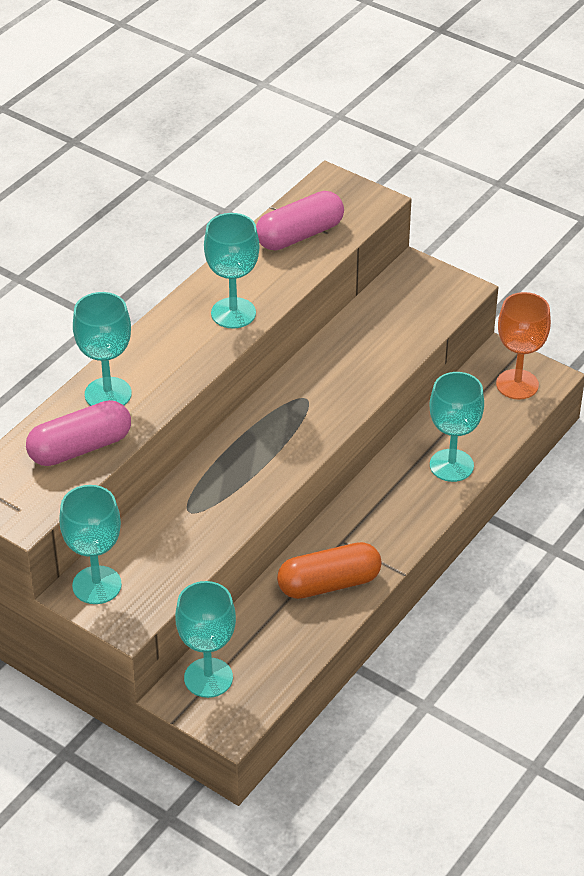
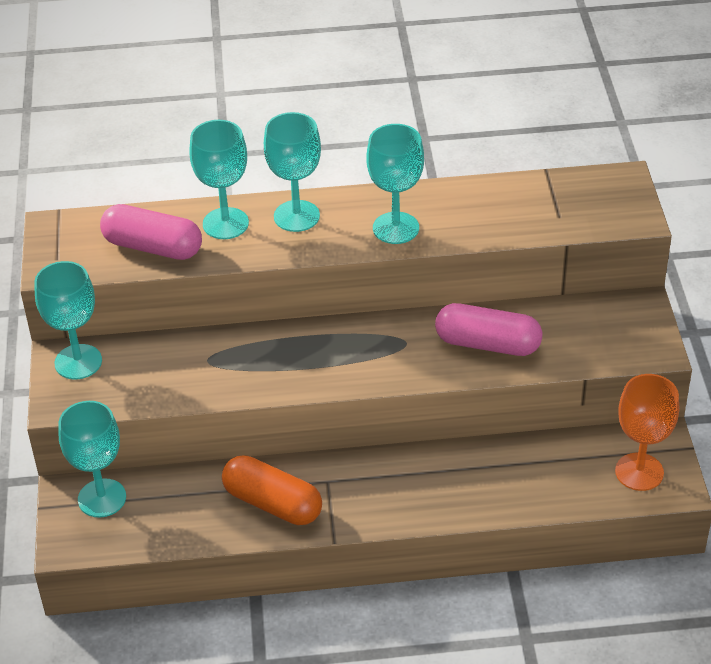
camera: 50 degrees right, 0 degrees up
(300, 235) = (534, 204): pink capsule -> pink capsule (487, 344)
(451, 465) = (490, 492): turquoise goblet -> turquoise goblet (296, 216)

